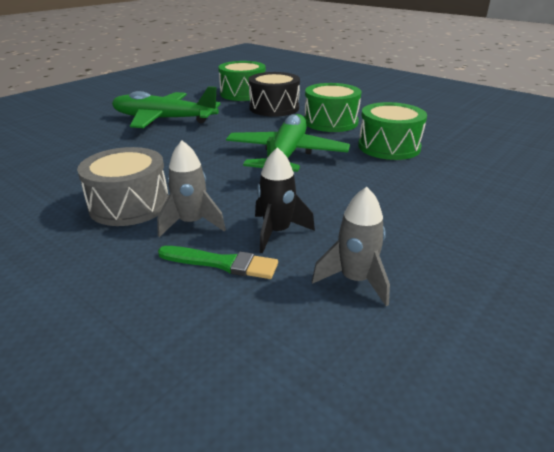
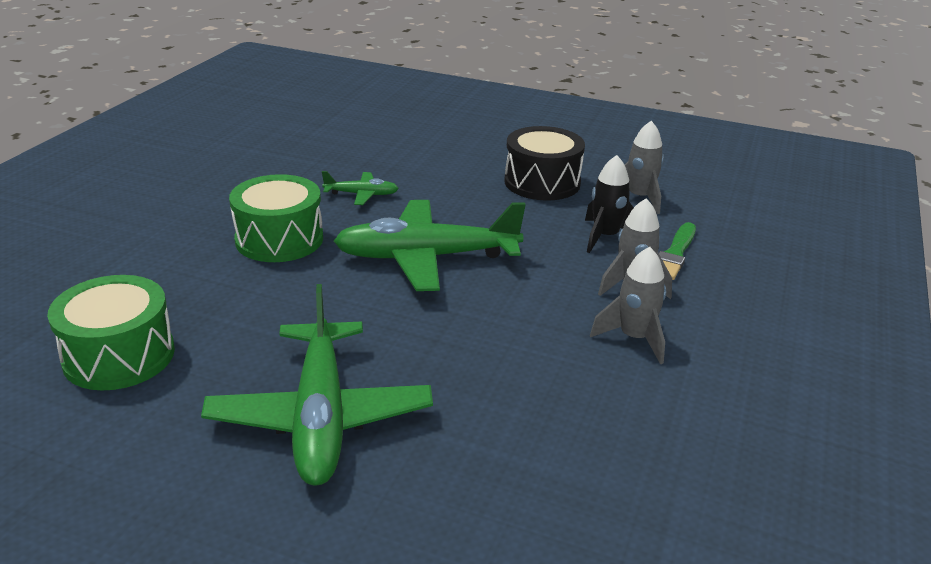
camera: 110 degrees left, 0 degrees up
(129, 205) = (634, 338): grey drum -> grey rocket
(222, 263) = (674, 254): green brush -> green brush turned 150 degrees counterclockwise
(274, 108) = (216, 300): black drum -> black drum (542, 182)
(389, 147) = (361, 194): green drum -> green plane

